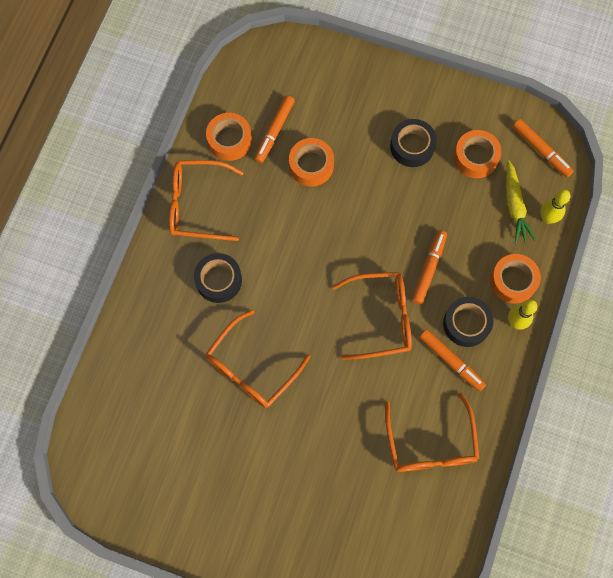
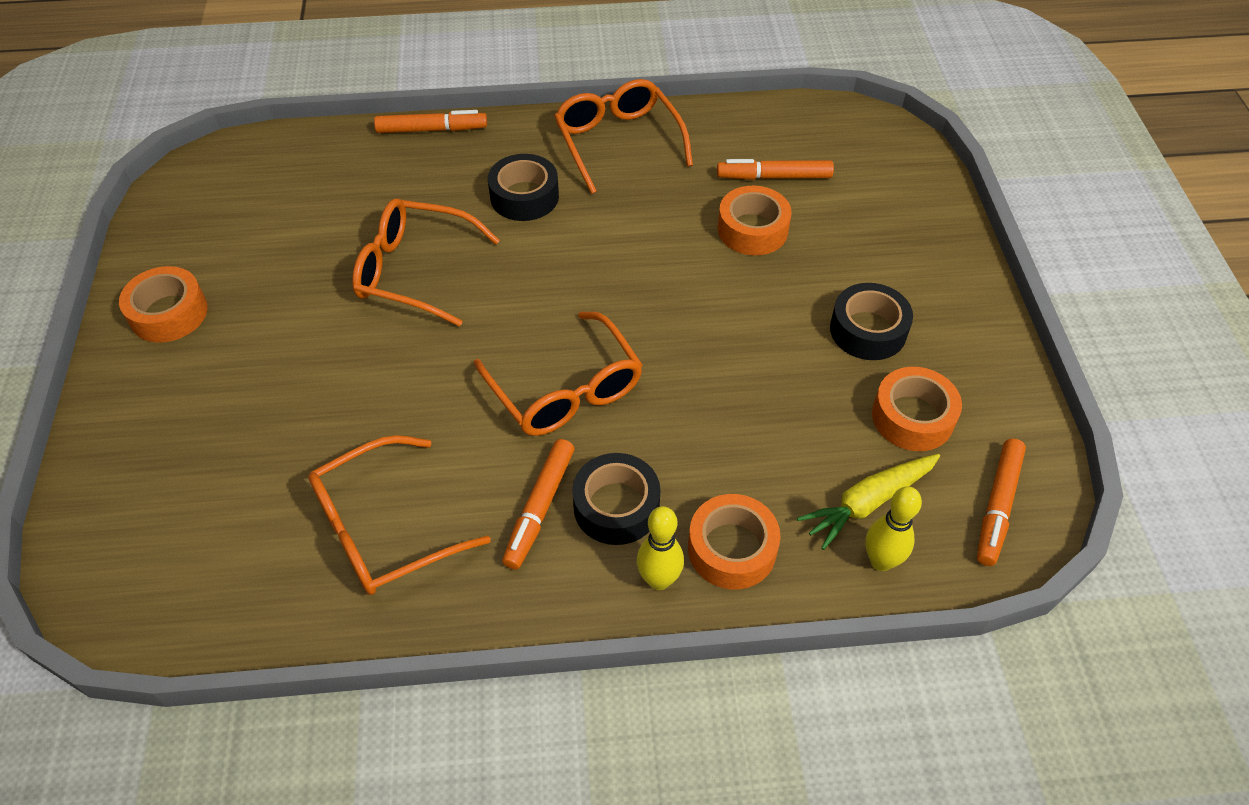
camera: 65 degrees right, 20 degrees down
(229, 140) = (729, 140): orange tape -> orange tape (169, 313)
(429, 269) = (681, 422): orange marker -> orange marker (432, 130)

